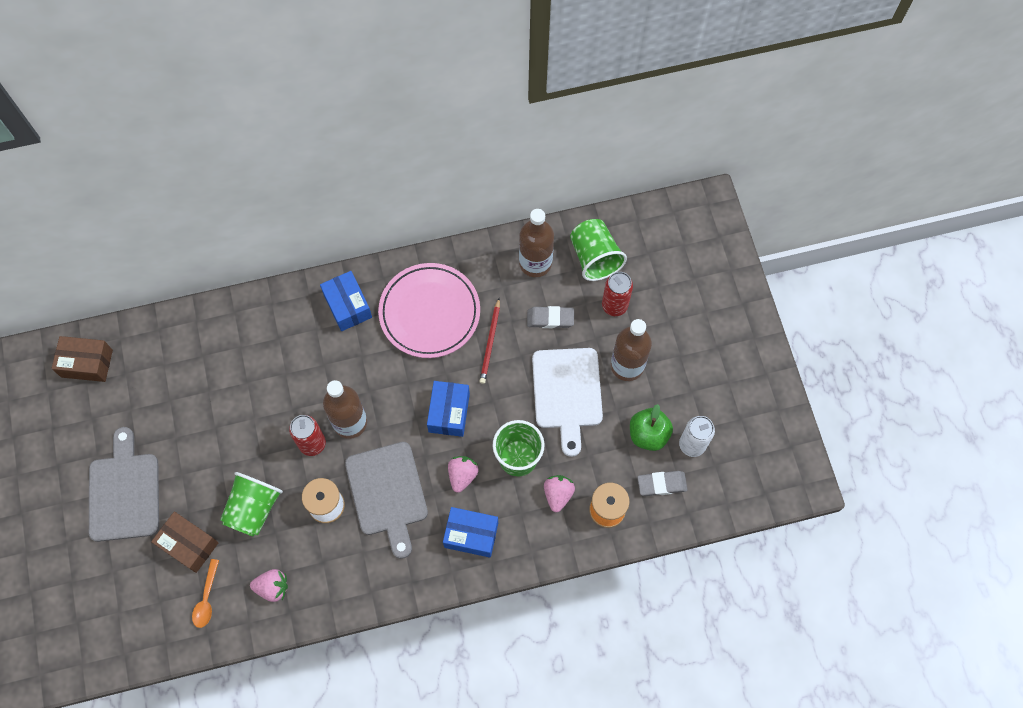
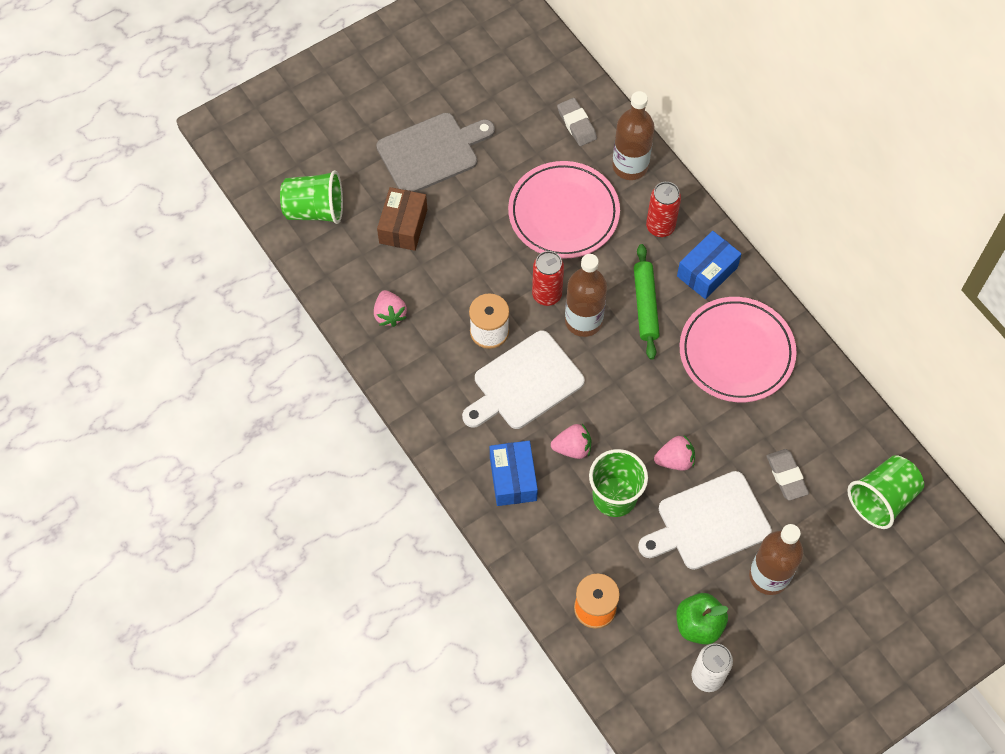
camera: 70 degrees right, 5 degrees down
(87, 363) = (543, 70): brown box -> none
(206, 598) = (358, 262): orange spoon -> none
(240, 400) = (563, 213): none -> pink plate
(254, 509) = (460, 268): green cup -> green cup (315, 210)
(357, 367) = (645, 305): none -> green rolling pin
(388, 493) = (524, 383): grey cutting board -> white cutting board
(449, 412) = (634, 411): blue box -> none
(490, 343) = (730, 424): red pencil -> none
(535, 263) = (844, 438): brown bottle -> brown bottle (630, 166)
(558, 494) = (591, 551): pink strawberry -> pink strawberry (675, 460)
(614, 305) = (834, 539): red can -> red can (660, 227)
(661, 484) = (647, 657): grey eraser -> grey eraser (577, 124)

